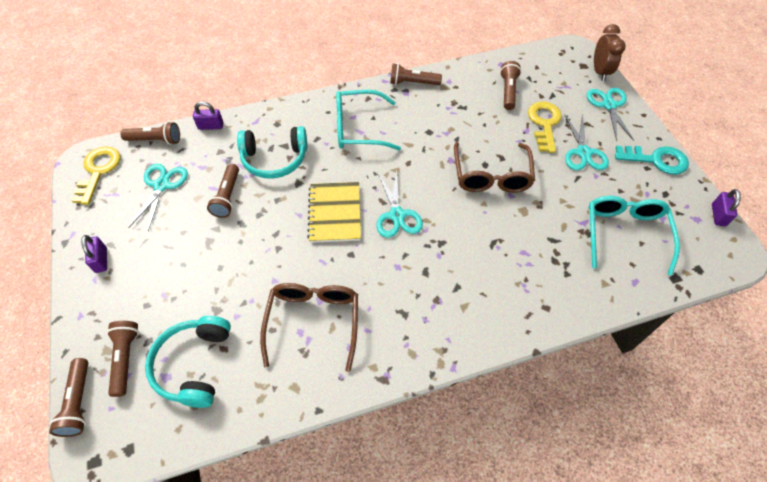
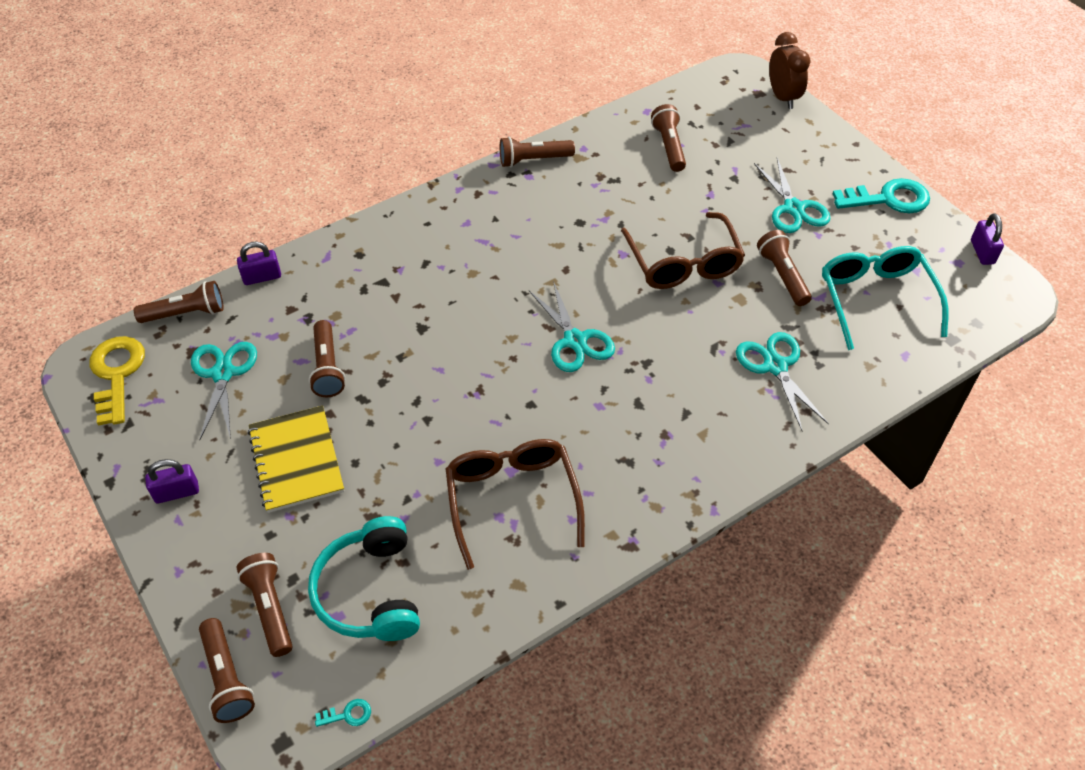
camera: 15 degrees left, 5 degrees down
(101, 260) = (177, 492): purple padlock -> purple padlock turned 75 degrees counterclockwise
(145, 454) = (348, 714): none -> turquoise key
(275, 159) = (375, 303): turquoise headphones -> none
(334, 213) = (488, 356): yellow notebook -> yellow notebook (296, 460)
(358, 128) = (480, 237): turquoise glasses -> none
(544, 123) = (731, 180): yellow key -> none
(560, 200) = (782, 276): none -> brown flashlight
(609, 105) = (808, 140): turquoise scissors -> turquoise scissors (775, 366)

